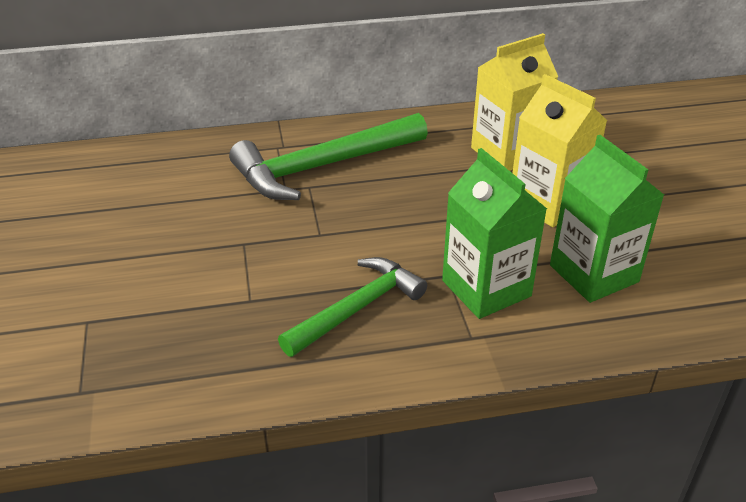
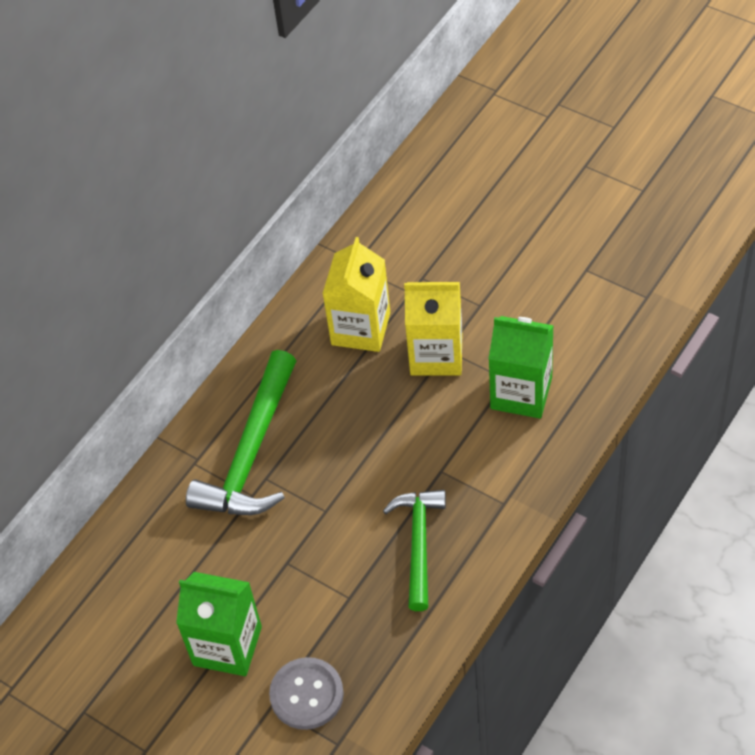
camera: 40 degrees left, 15 degrees up
(118, 336) = (306, 694): none -> grey button
(486, 288) = (474, 460): green carton -> green carton (227, 646)

